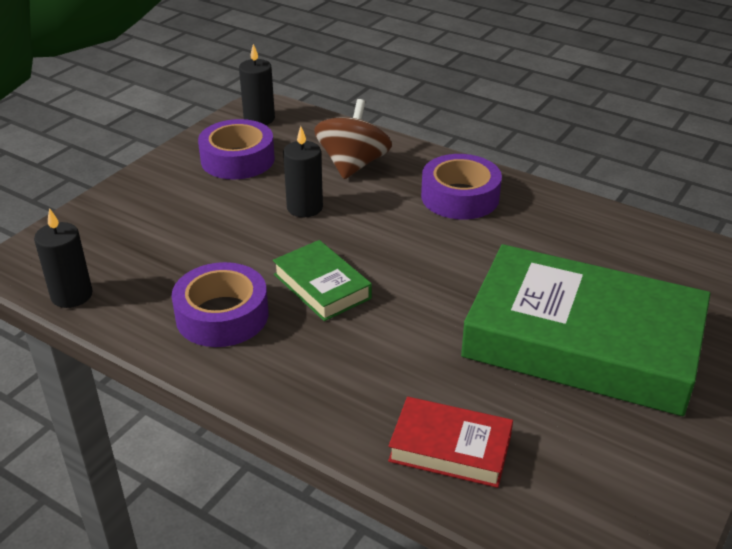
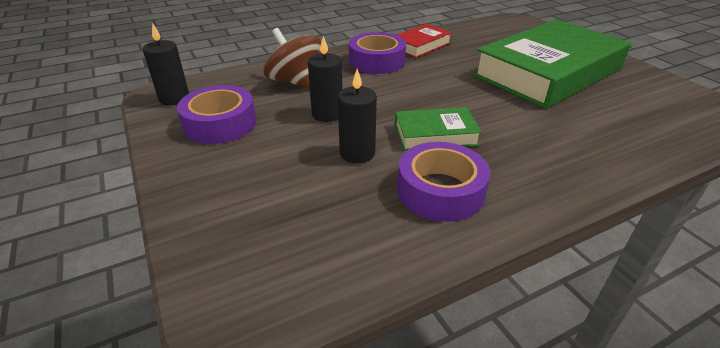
camera: 60 degrees left, 0 degrees up
(71, 295) = (335, 284): black candle -> black candle (357, 153)
(450, 448) = (636, 138): red book -> red book (420, 45)

